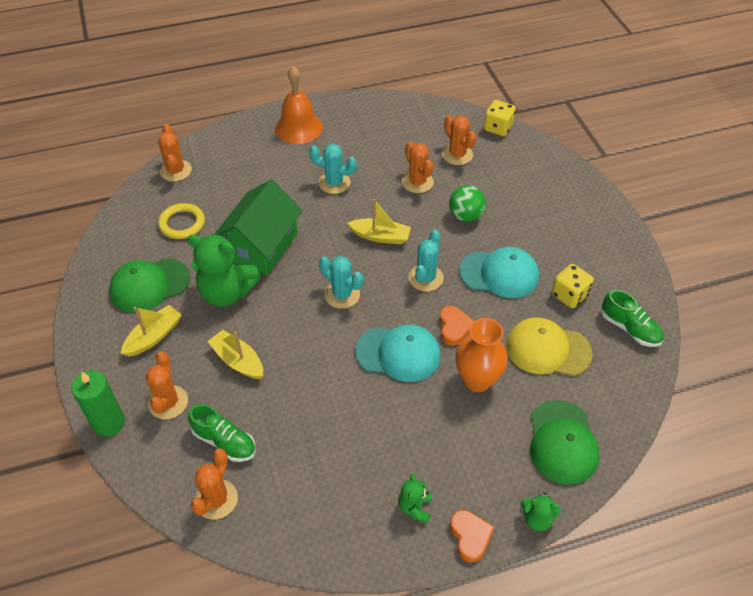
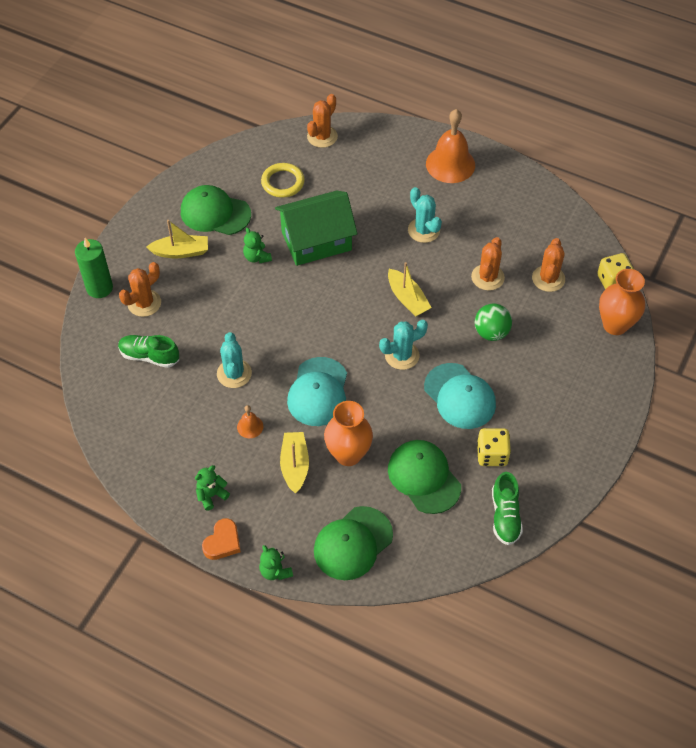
camera: 45 degrees right, 5 degrees up
(216, 499) = (108, 387): orange cactus -> none
(224, 441) = (149, 356): green shoe -> green shoe turned 120 degrees clockwise
(227, 292) = (257, 257): green teddy bear -> green teddy bear, size x0.49
(238, 361) = (213, 311): yellow boat -> yellow boat (294, 466)
(342, 294) = (329, 320): turquoise cactus -> turquoise cactus (234, 373)
(378, 425) = (250, 426): none -> orange bell
(398, 353) = (318, 392): turquoise cap -> turquoise cap turned 45 degrees clockwise
(454, 328) = (377, 407): orange heart -> none
(533, 153) = (615, 325): none -> orange vase
(548, 349) = (424, 477): yellow cap -> green cap

